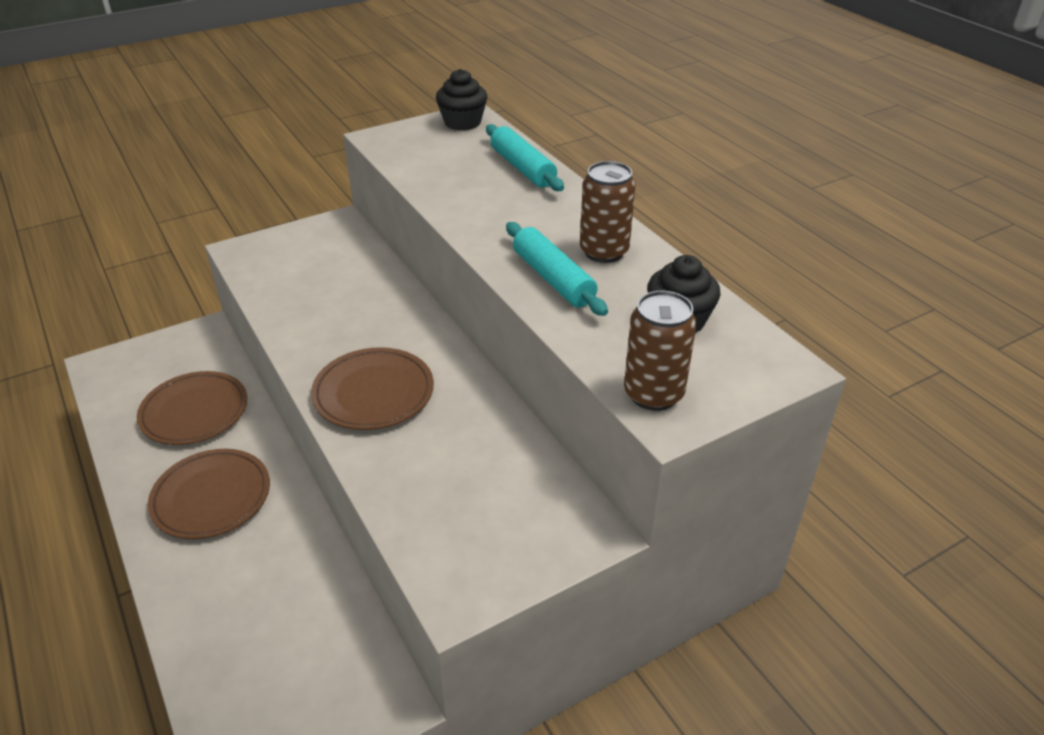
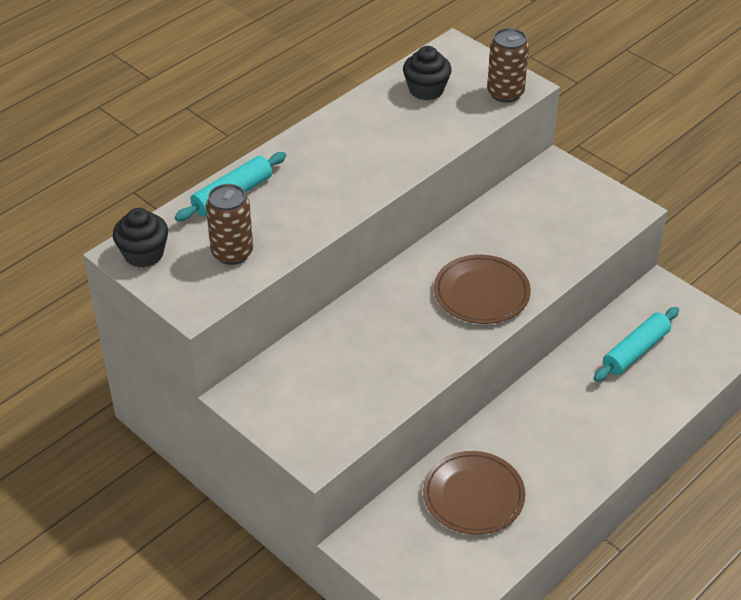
camera: 105 degrees left, 5 degrees up
(211, 497) = (559, 439): brown plate -> none
(553, 279) = (402, 150): turquoise rolling pin -> turquoise rolling pin (635, 351)
(604, 252) = (355, 131): brown can -> brown can (232, 253)

